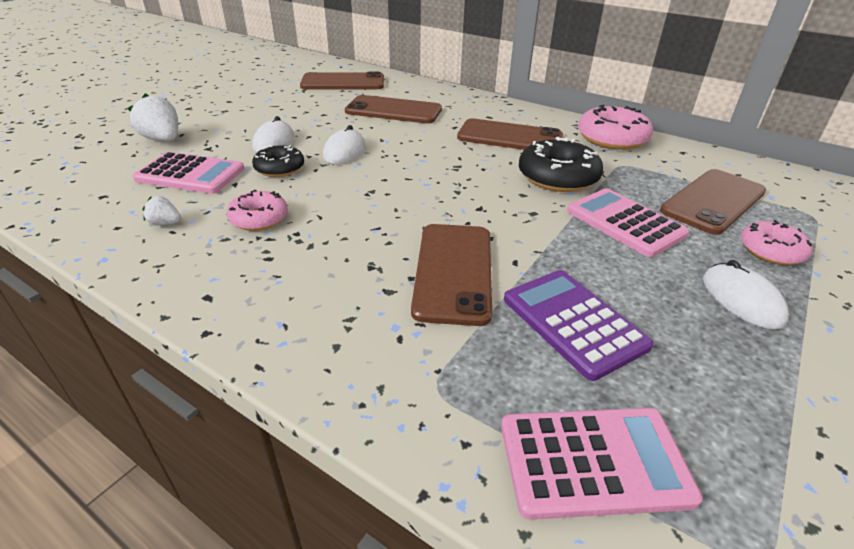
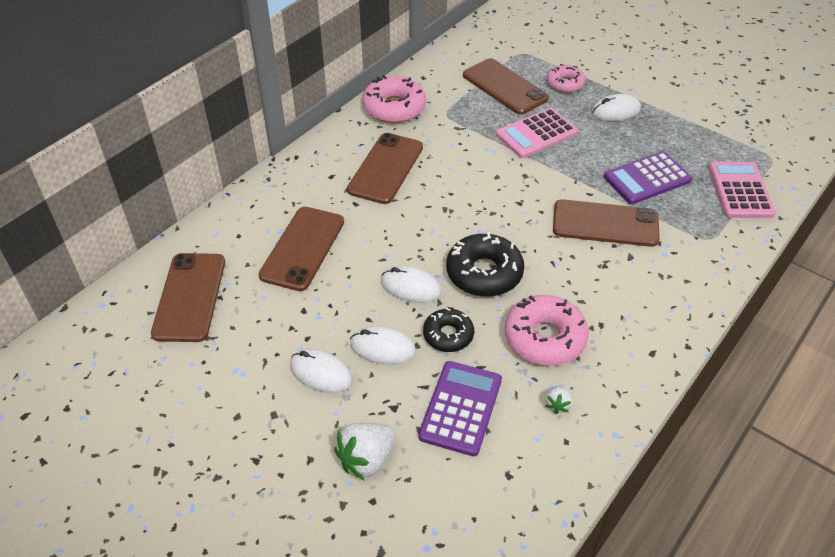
camera: 85 degrees left, 10 degrees up
(190, 174) = (461, 408): pink calculator -> purple calculator
(256, 122) = (321, 373): none -> white mouse
(259, 218) = (544, 338): pink donut -> pink donut, size x1.62
(558, 177) = (468, 153): black donut -> black donut (484, 273)

